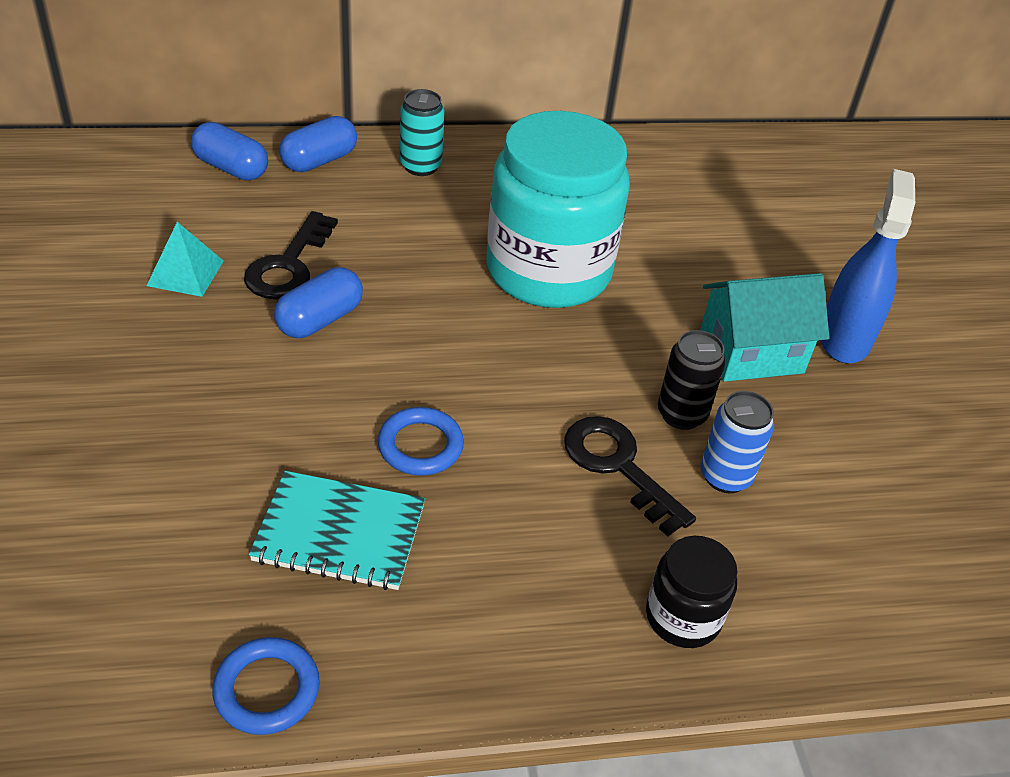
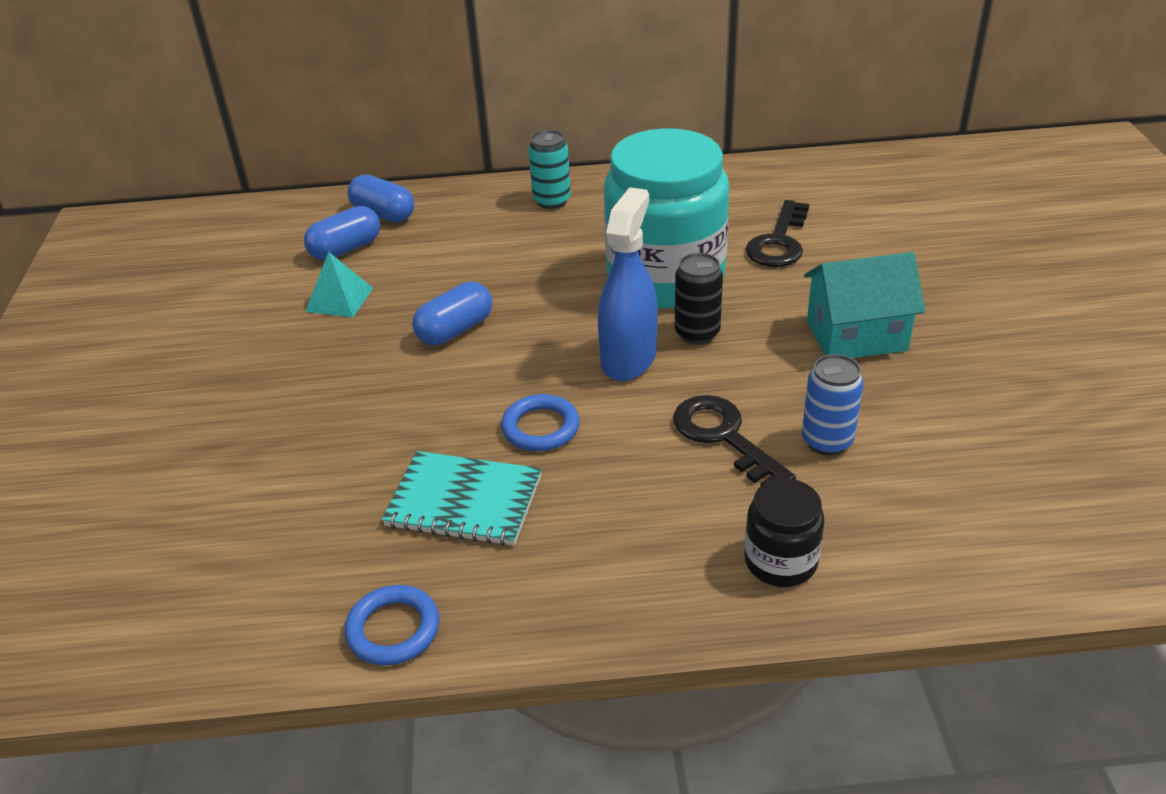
camera: 10 degrees right, 5 degrees down
(289, 265) = (430, 288): black key -> black key (779, 242)
(319, 161) = (461, 203): blue capsule -> blue capsule (346, 249)
(681, 414) = (786, 391): black can -> black can (697, 333)
(844, 338) = (949, 319): blue spray bottle -> blue spray bottle (628, 359)

